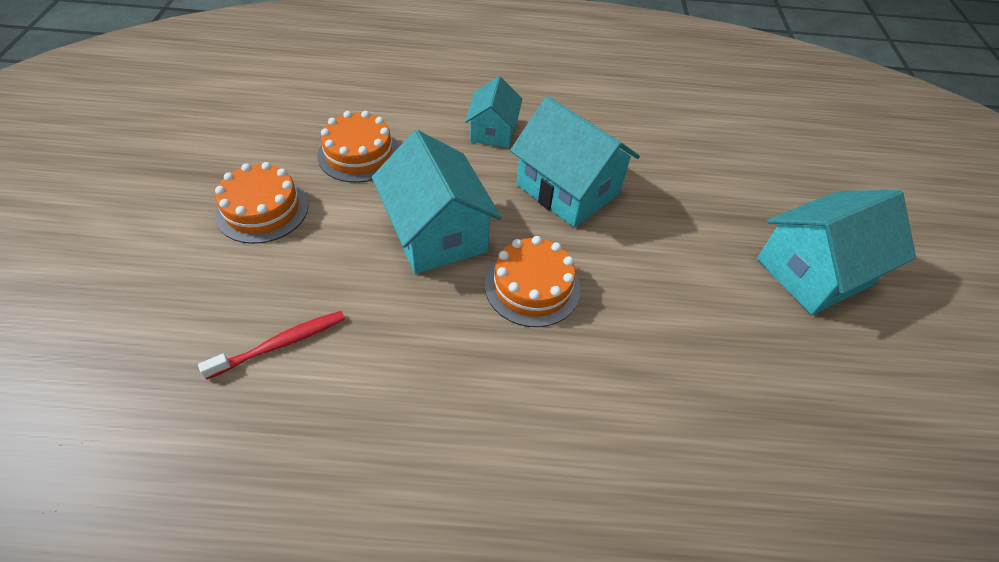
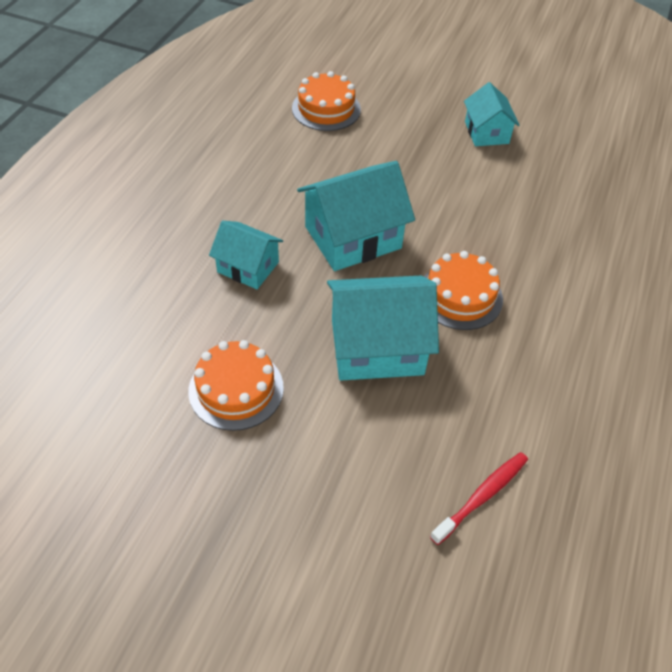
camera: 70 degrees left, 0 degrees up
(262, 209) = (293, 495): orange cake -> orange cake (326, 109)
(281, 344) = (482, 496): red toothbrush -> red toothbrush turned 60 degrees clockwise
(813, 272) = (486, 132): turquoise house -> turquoise house, size x0.60

